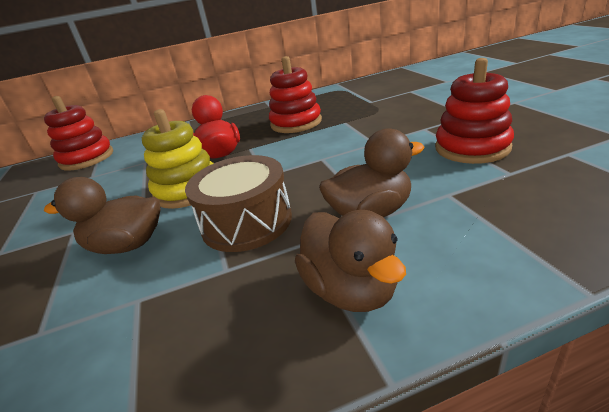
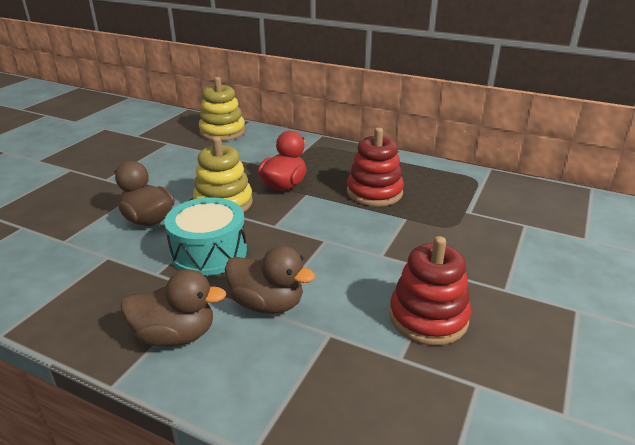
camera: 40 degrees right, 0 degrees up
(87, 158) = (222, 132): red stacking toy -> yellow stacking toy
(246, 222) = (209, 252): brown drum -> turquoise drum
(350, 289) = (175, 335): brown duck -> brown duck turned 105 degrees counterclockwise

